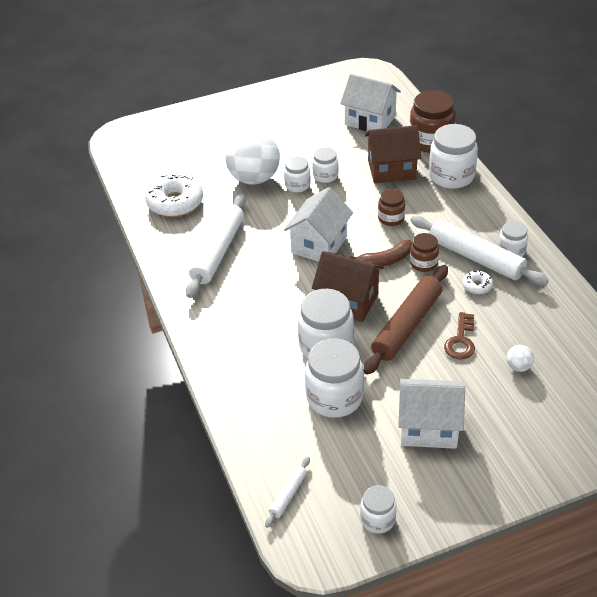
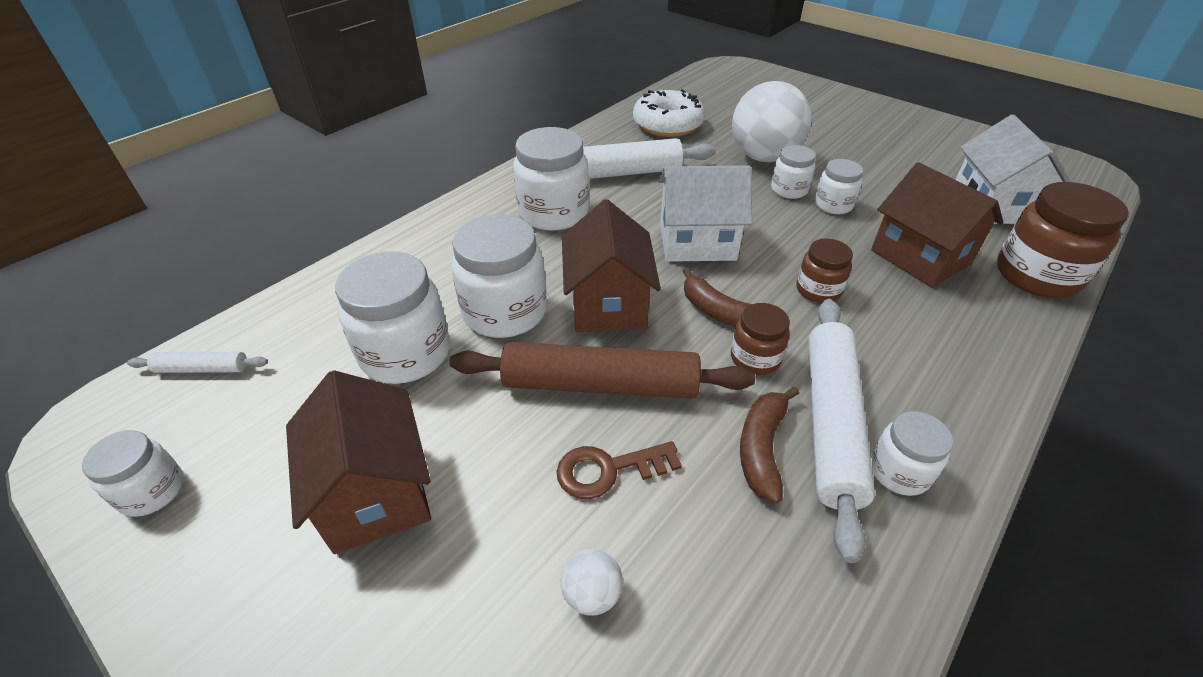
camera: 60 degrees right, 0 degrees up
(428, 427) = (376, 493): white house -> brown house
(451, 176) = (990, 324): white jar -> white jar (553, 213)
(477, 286) = (762, 448): white donut -> brown banana

